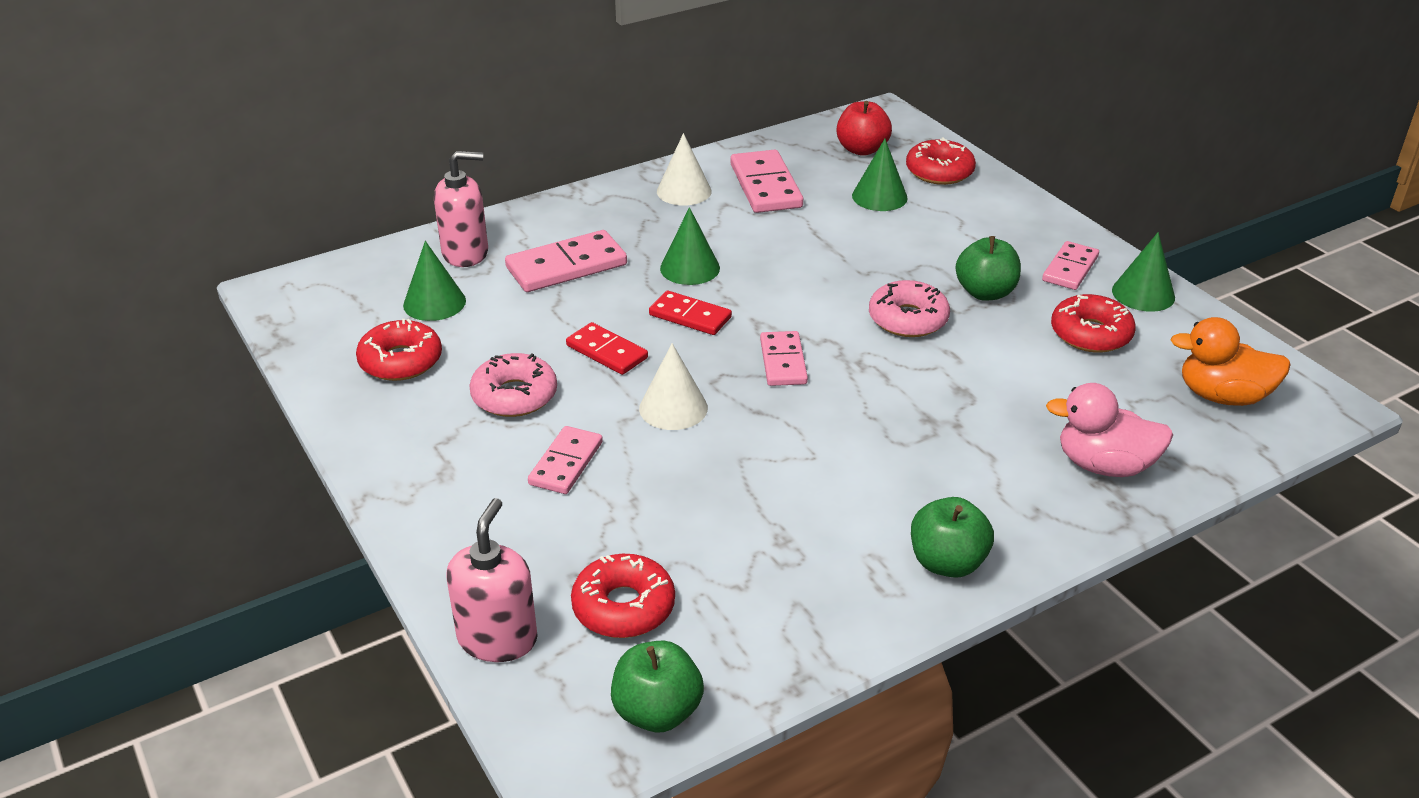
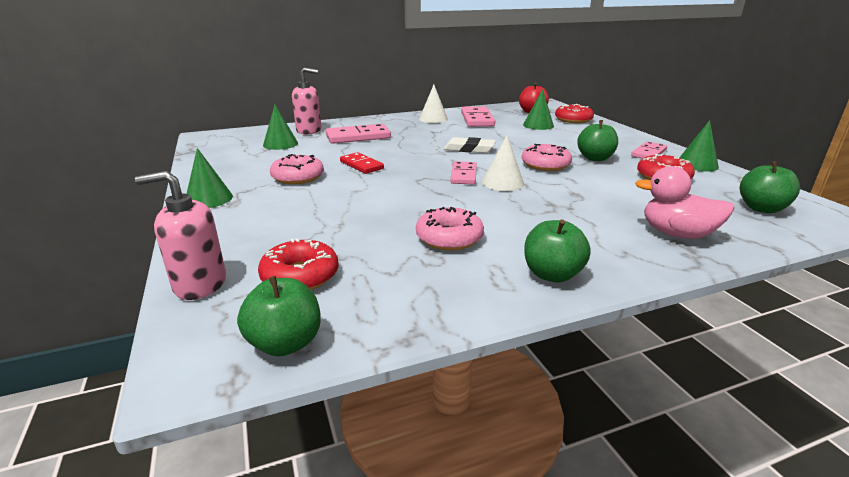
camera: 10 degrees right, 10 degrees down
(401, 361) = (246, 161): red donut -> none
(497, 638) = (200, 284): pink soap dispenser -> pink soap dispenser turned 120 degrees counterclockwise
(566, 463) = (308, 205): pink domino -> none
(673, 408) = (388, 188): white cone -> white cone (502, 182)
(690, 268) = (424, 141): green cone -> green cone (209, 199)
(690, 316) = (416, 156): red domino -> none
(774, 286) = (469, 149): none -> white eraser
(799, 510) = (449, 238): none -> pink donut
(1222, 396) = (761, 208): orange duck -> green apple

